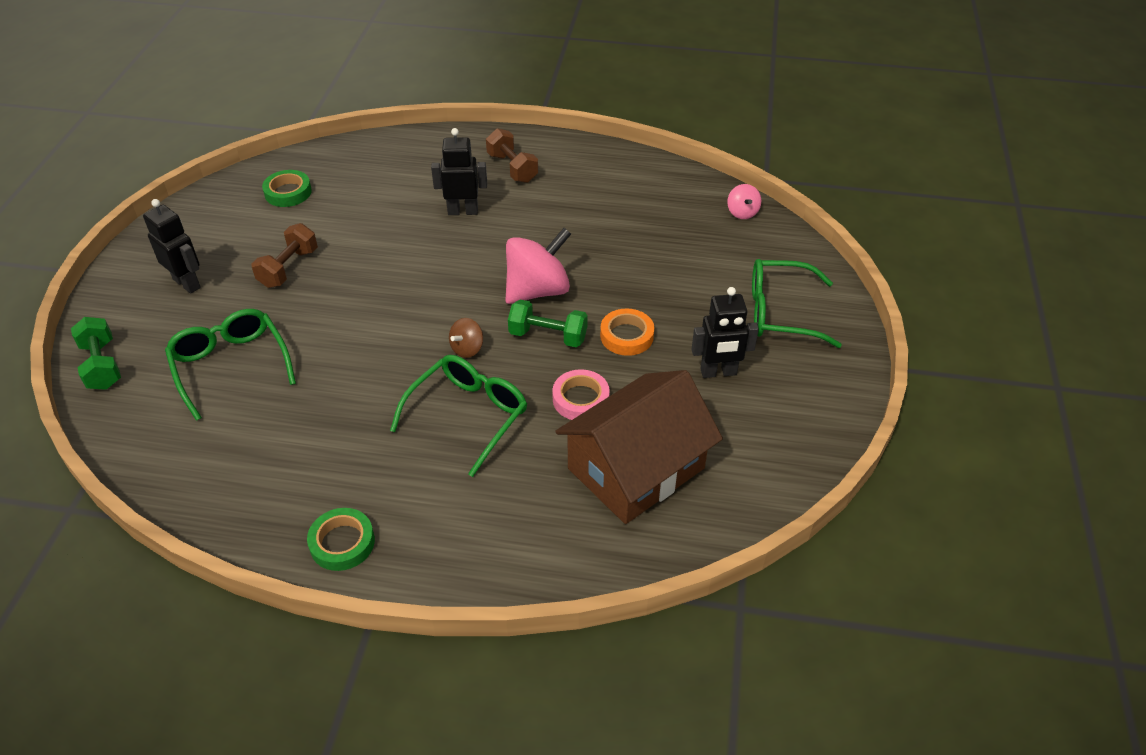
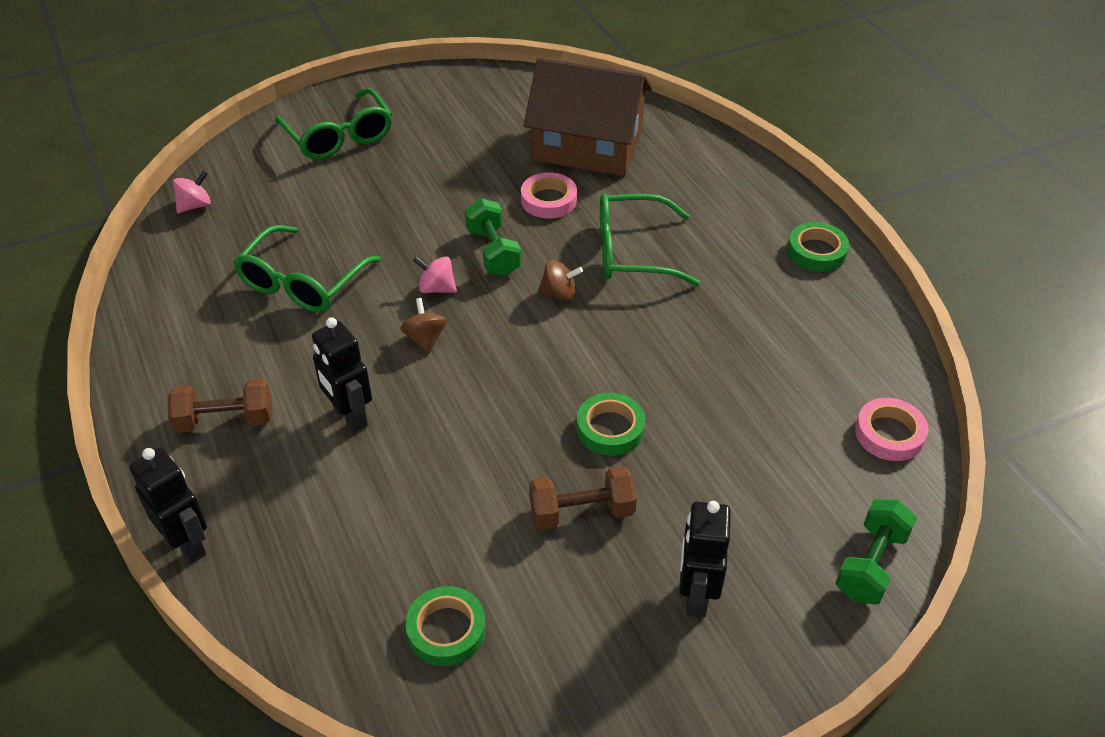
camera: 125 degrees left, 0 degrees up
(151, 445) = (889, 434): none -> pink tape
(230, 365) = (753, 450): green glasses -> green glasses (302, 283)
(327, 310) = (610, 428): none -> green tape
(494, 265) = (425, 339): none -> brown spinning top
(512, 168) = (225, 420): brown dumbbell -> brown dumbbell turned 60 degrees clockwise
(537, 290) = (436, 288): pink spinning top -> pink spinning top, size x0.48
(626, 336) = (448, 206): orange tape -> none
(718, 372) = (445, 143): black robot -> black robot (188, 544)

